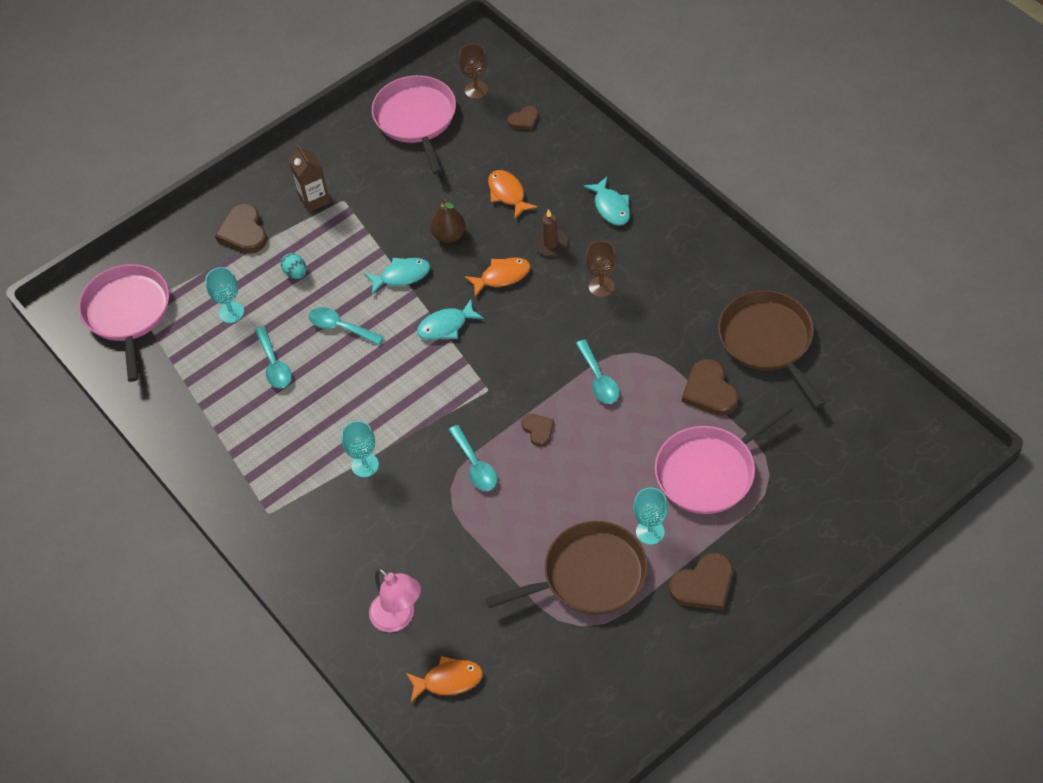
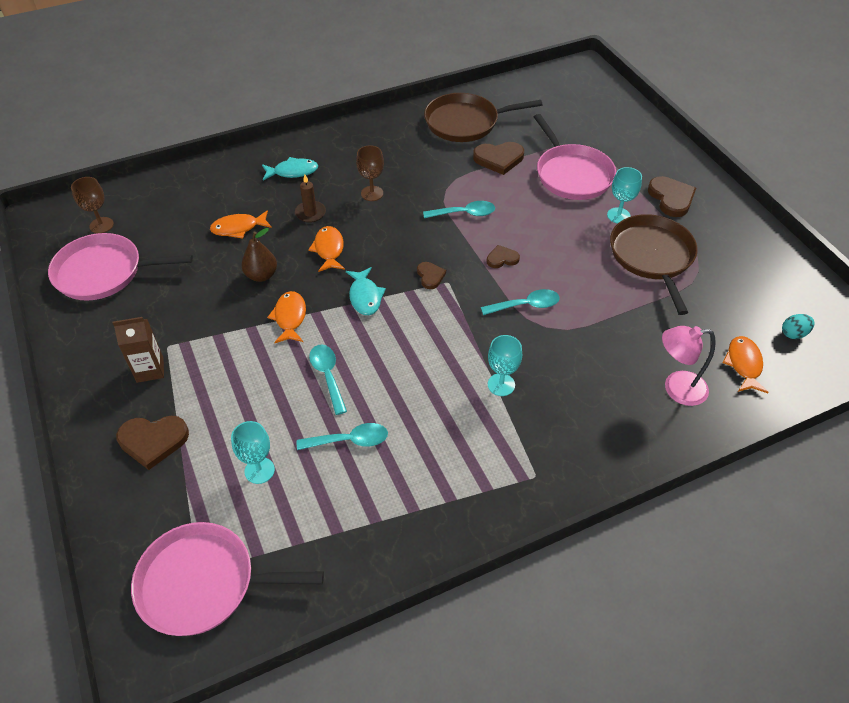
camera: 80 degrees left, 5 degrees down
(296, 273) = (239, 402): turquoise egg -> turquoise egg (793, 334)
(340, 327) = (328, 376): turquoise spoon -> turquoise spoon turned 120 degrees clockwise
(399, 618) = (676, 388): pink lamp -> pink lamp turned 150 degrees counterclockwise
(401, 276) = (290, 317): turquoise fish -> orange fish
(524, 120) = (161, 202): brown heart -> brown heart (430, 276)

